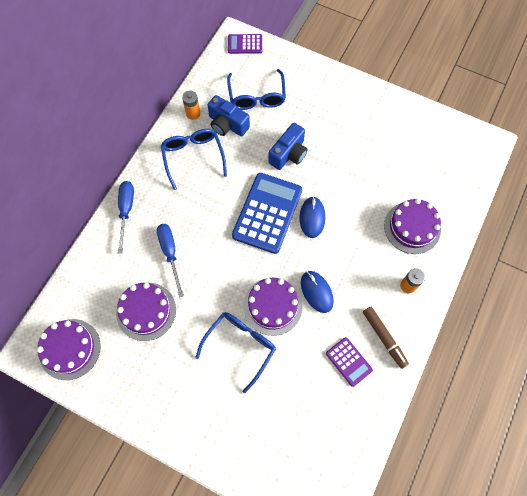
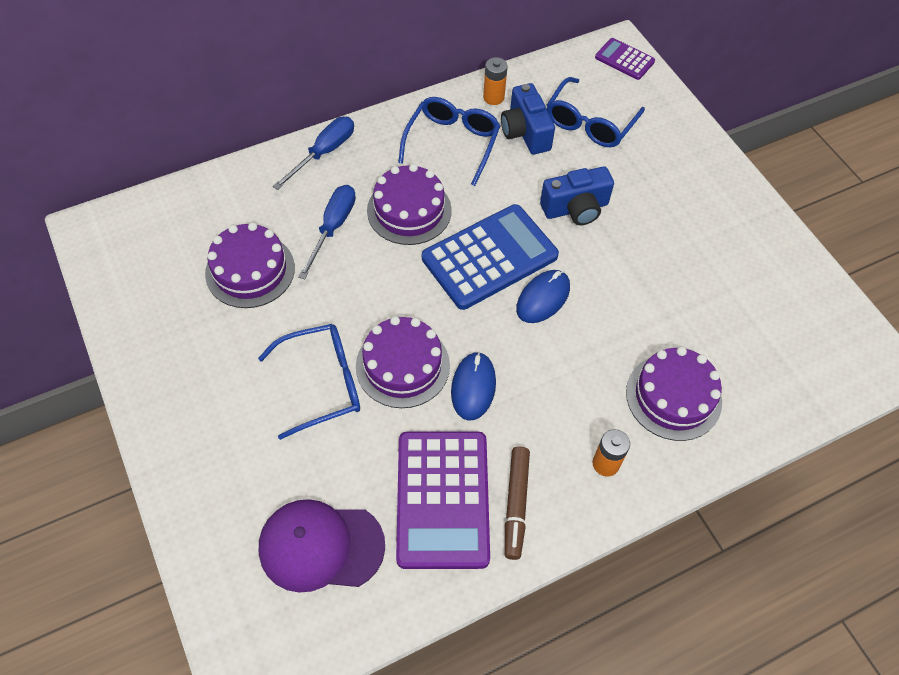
camera: 35 degrees right, 10 degrees down
(69, 349) = (134, 253): purple cake -> purple cake (409, 210)
(311, 431) = (321, 546): none -> purple cap
(349, 361) = (443, 499): purple calculator -> purple calculator, size x1.97

